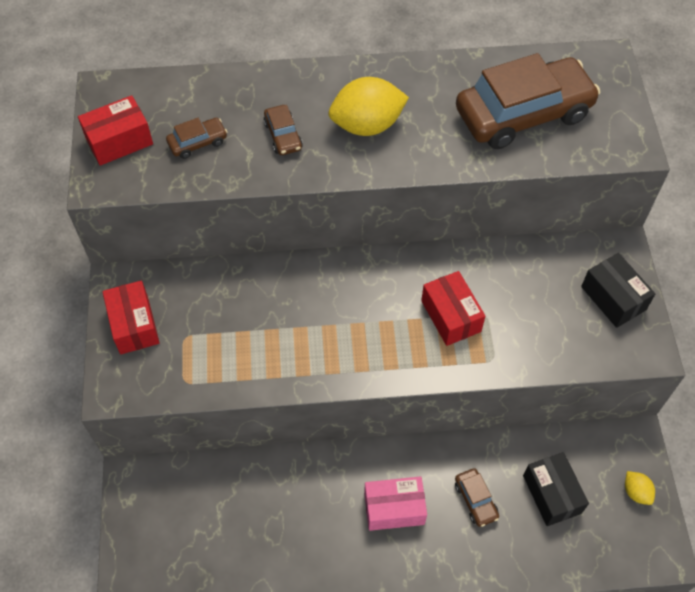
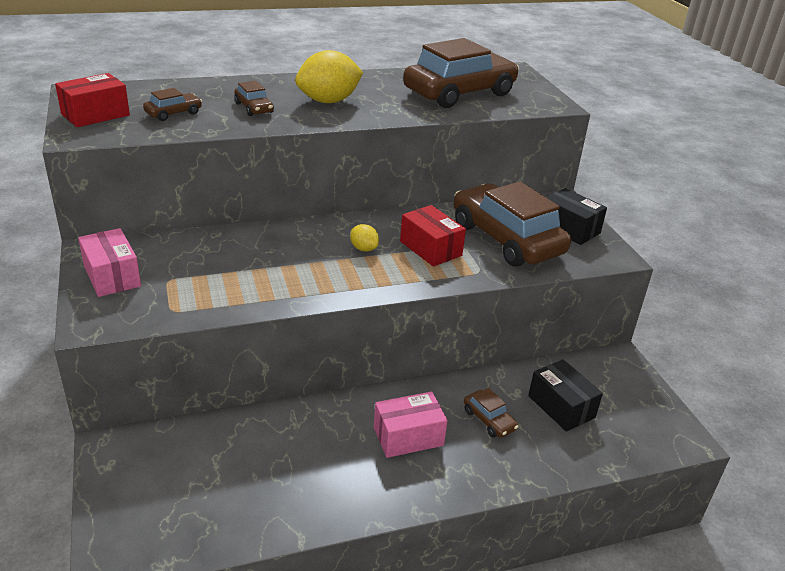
camera: 15 degrees left, 25 degrees down
(134, 325) = (112, 276): red box -> pink box
(536, 309) = (506, 239): none -> brown car
(636, 492) = (638, 396): yellow lemon -> yellow lemon (363, 249)

